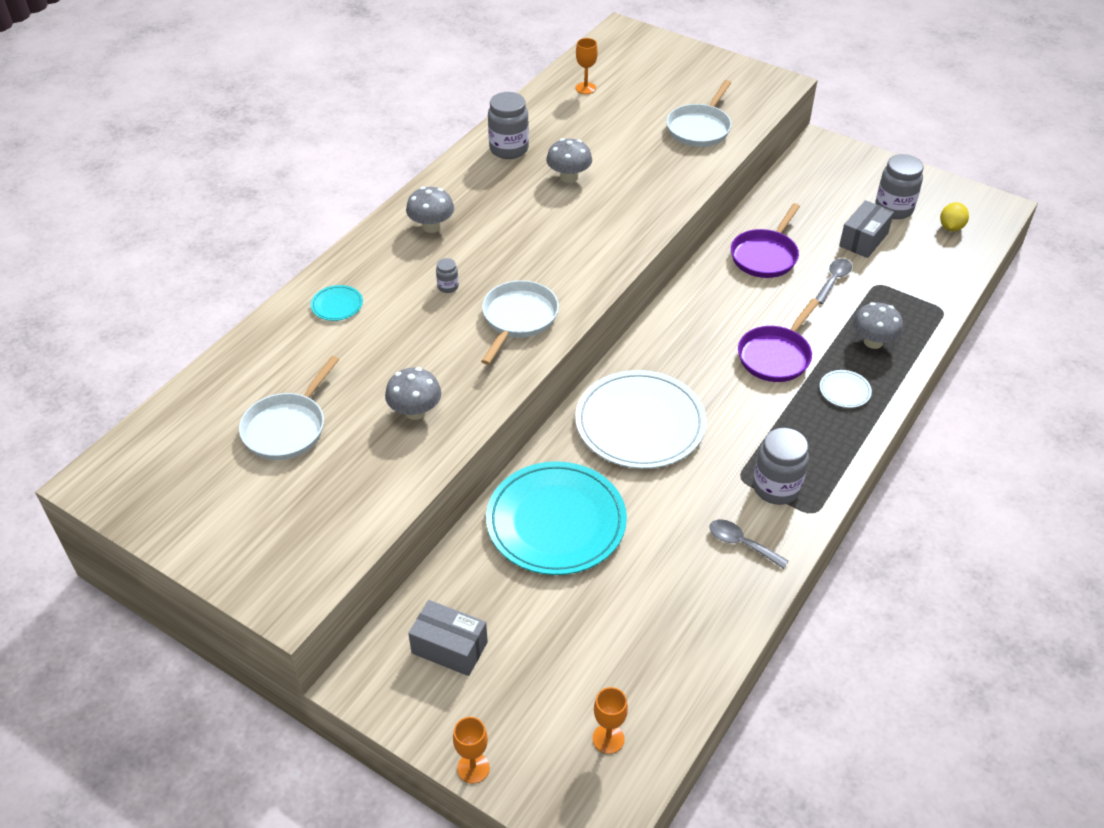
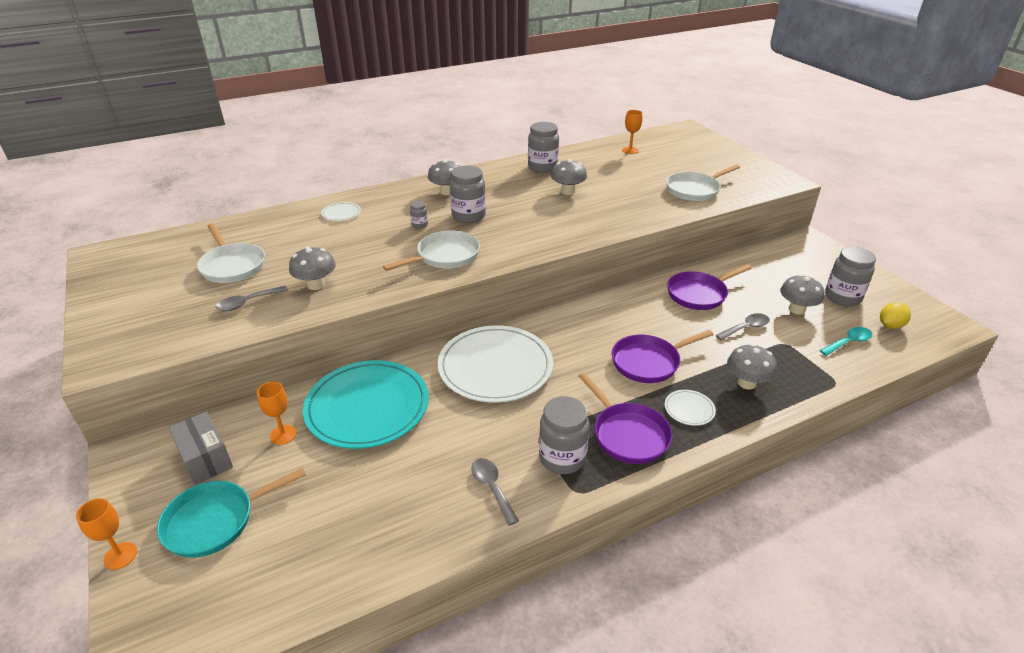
camera: 30 degrees right, 10 degrees down
(287, 427) = (232, 265): white pan -> white pan turned 90 degrees counterclockwise
(337, 305) = (341, 213): turquoise plate -> white plate
(364, 464) = (248, 302): none -> grey spoon
(491, 253) = (468, 216): none -> grey jar
(527, 694) = (216, 520): none -> turquoise pan
(608, 739) = (233, 591): orange goblet -> orange goblet (283, 435)
(812, 439) = (627, 434): none -> purple pan
(863, 240) = (797, 309): grey box -> grey mushroom
(928, 261) = (848, 342): none -> turquoise spoon

